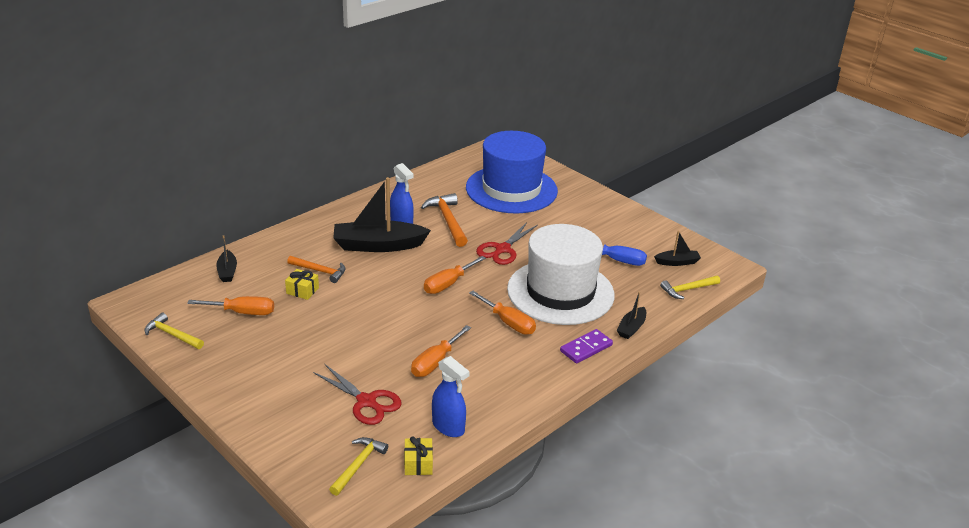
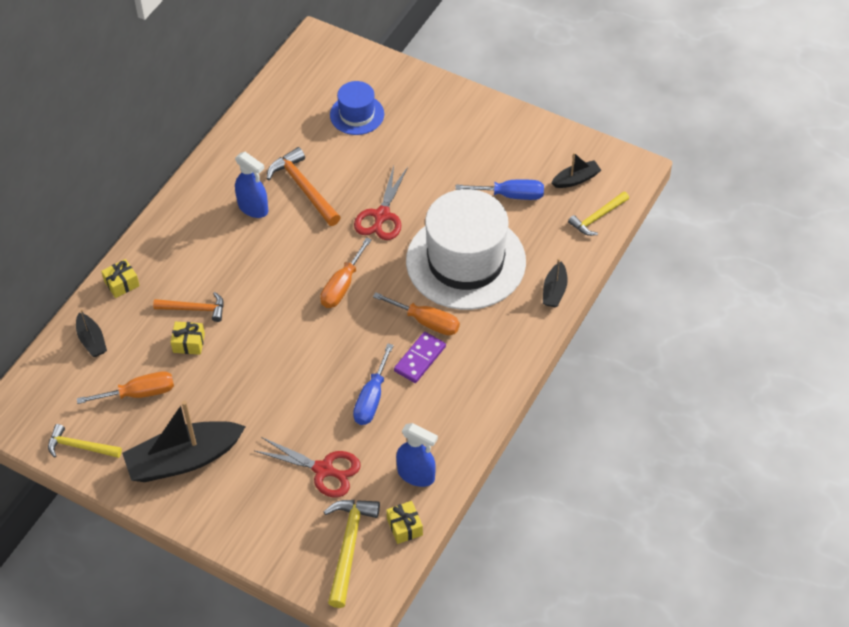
camera: 15 degrees left, 20 degrees up
(273, 244) = (122, 284): none -> yellow gift
(358, 465) = (349, 546): yellow hammer -> yellow hammer, size x1.51
(378, 245) = (242, 250): black boat -> black boat (184, 459)
(435, 362) = (371, 398): orange screwdriver -> blue screwdriver
(511, 189) = (357, 114): blue hat -> blue hat, size x0.49
(586, 348) = (517, 332): purple domino -> purple domino (419, 359)

